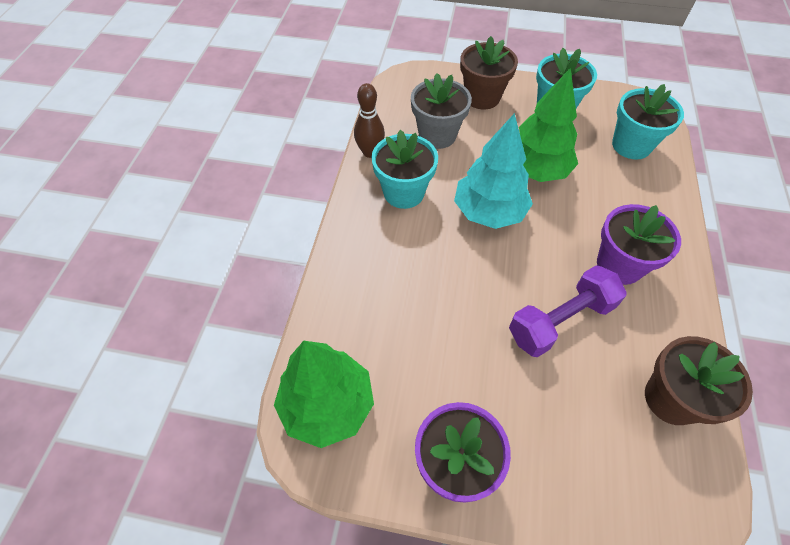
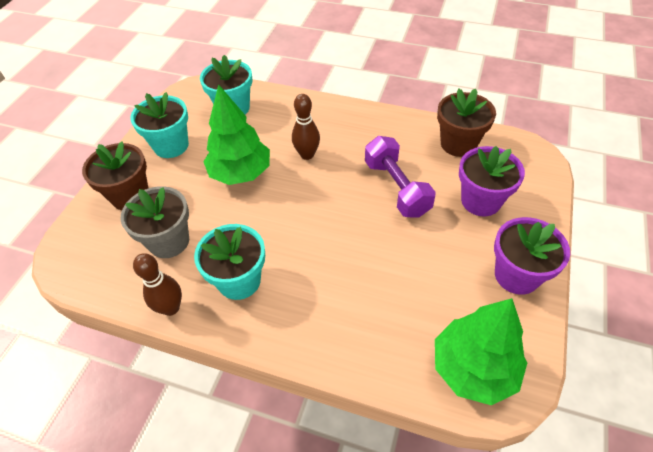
camera: 80 degrees left, 5 degrees down
(489, 212) = (280, 214): turquoise tree -> none
(583, 223) = (307, 154): none -> brown bowling pin
(619, 265) = (350, 143): purple flower pot -> purple flower pot (481, 201)

